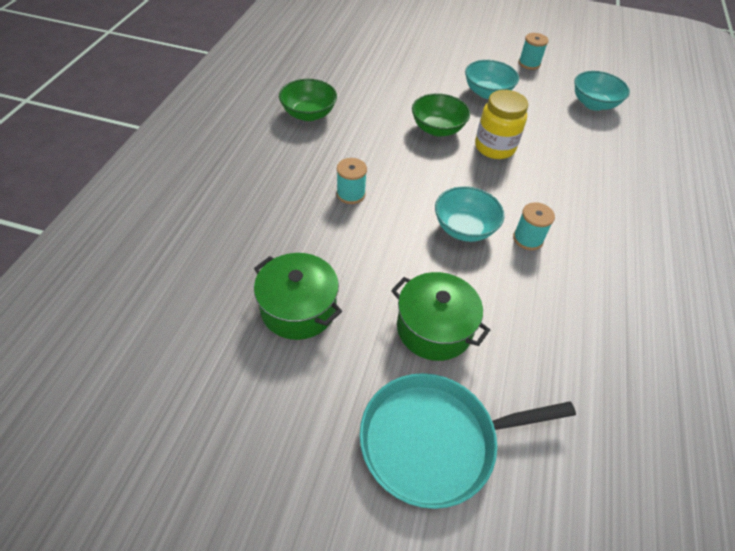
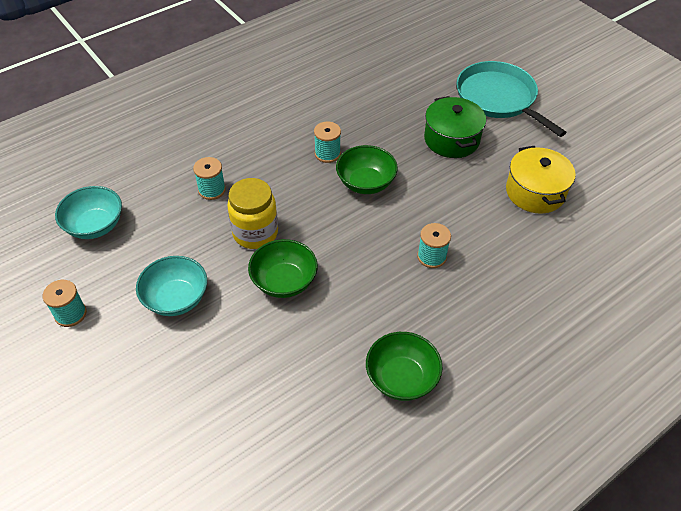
camera: 140 degrees left, 0 degrees up
(298, 308) = (535, 192): green pot -> yellow pot
(434, 441) = (498, 98): turquoise pan -> turquoise pan turned 150 degrees counterclockwise
(464, 228) = (365, 183): turquoise bowl -> green bowl
(565, 160) = (212, 190): none -> turquoise spool

